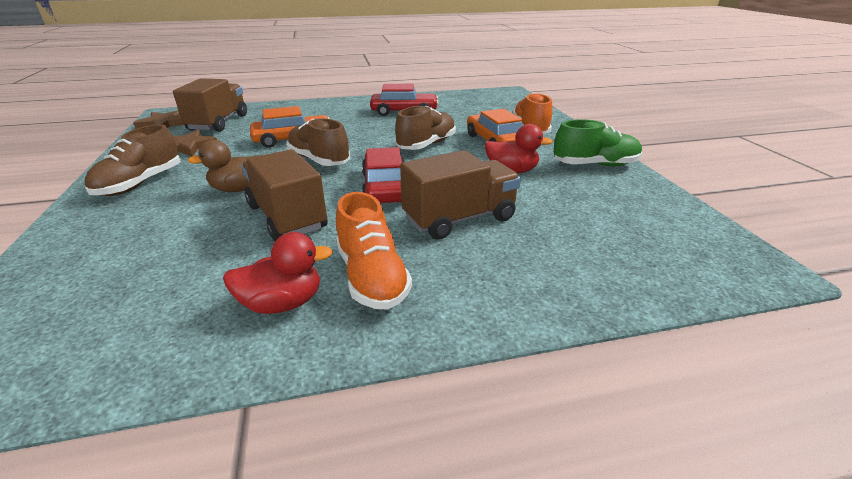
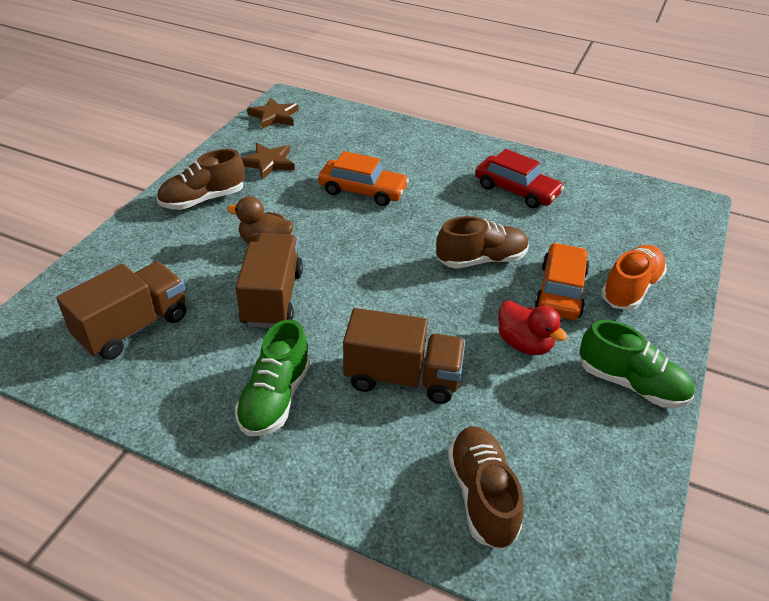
camera: 35 degrees right, 10 degrees up
(218, 123) = (319, 133): brown truck -> brown truck (133, 327)
(282, 303) = (201, 385): red duck -> none
(319, 160) = (358, 234): brown shoe -> brown shoe (481, 495)
(372, 277) = (275, 397): orange shoe -> green shoe
(385, 187) = (380, 302): red car -> none

